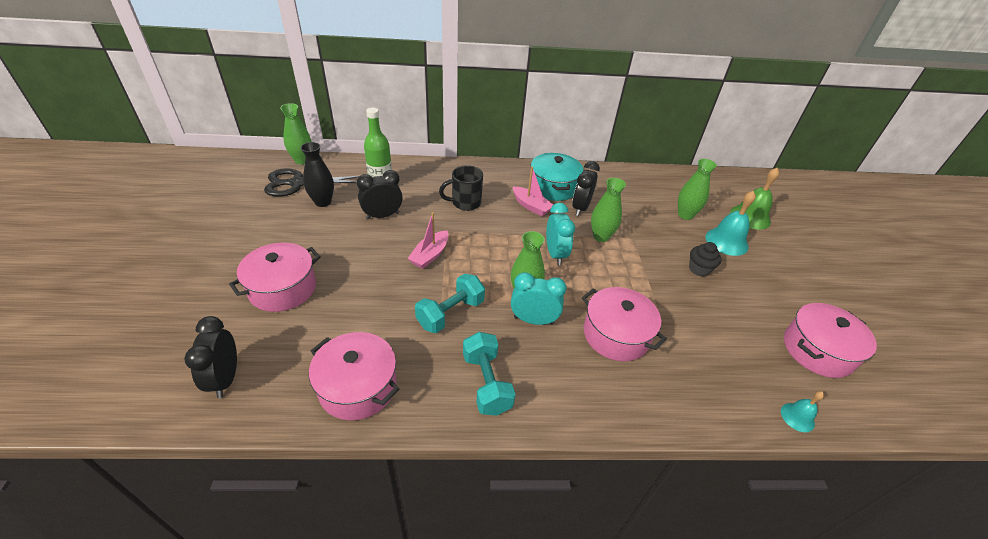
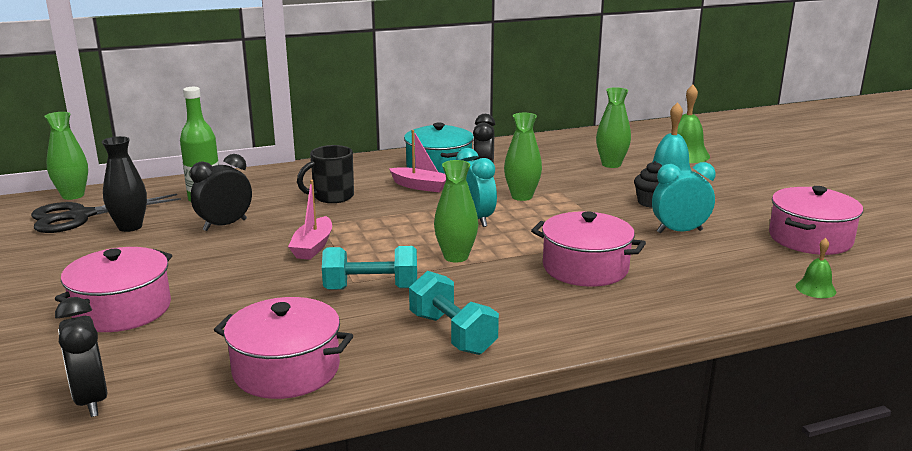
camera: 15 degrees left, 20 degrees down
(450, 313) = (371, 288): turquoise dumbbell -> turquoise dumbbell turned 60 degrees clockwise
(533, 320) = (480, 275): turquoise clock -> turquoise clock (679, 231)
(797, 417) = (815, 289): turquoise bell -> green bell

